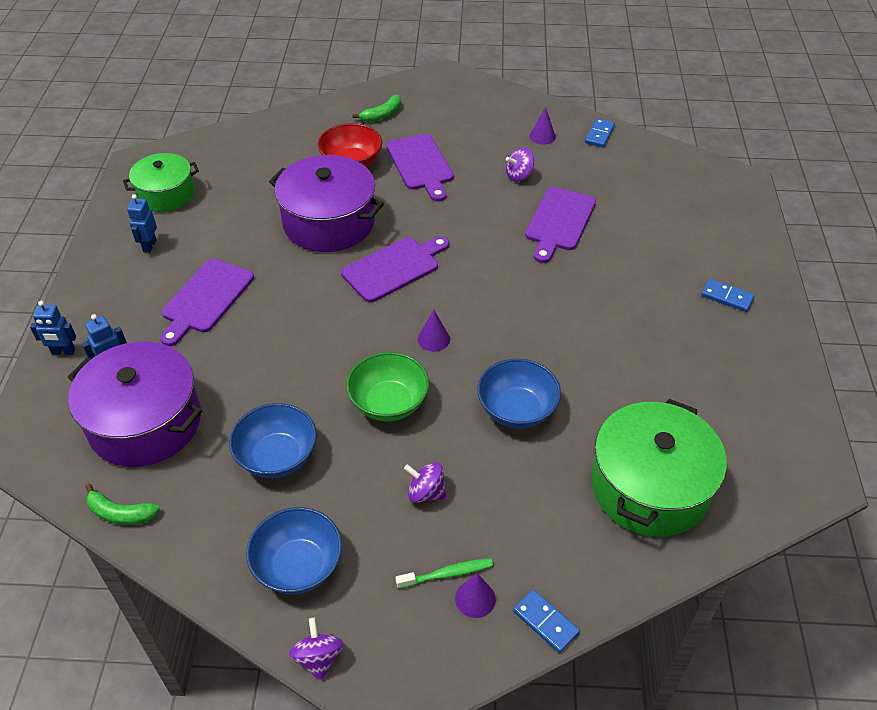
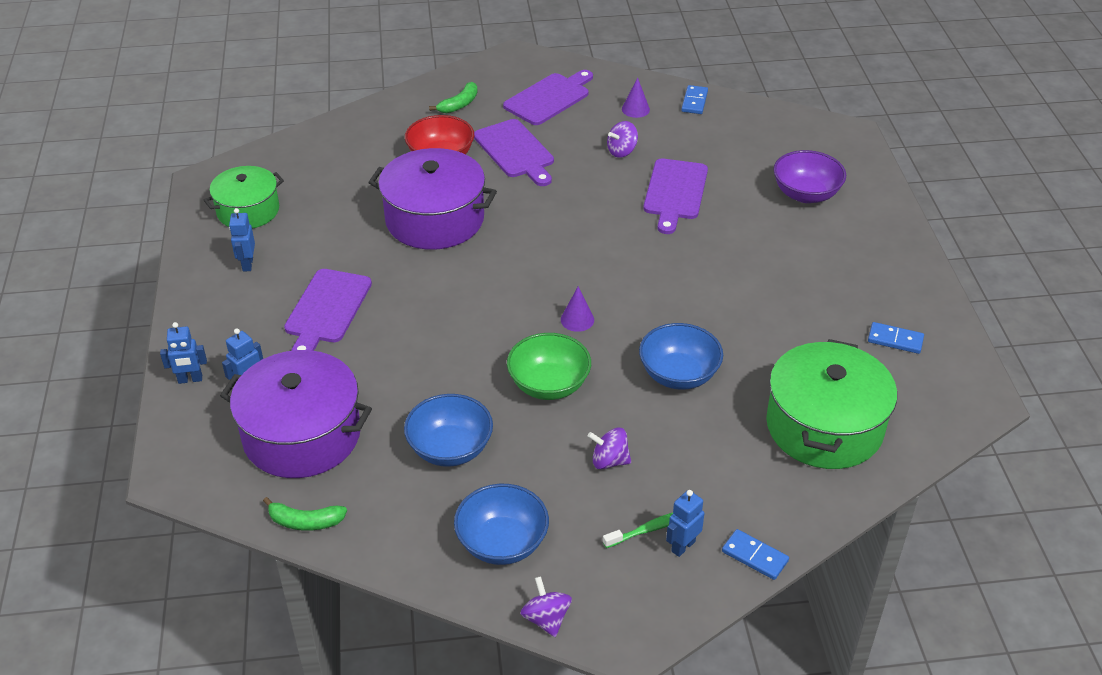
camera: 10 degrees left, 5 degrees down
(394, 268) = (517, 256): purple cutting board -> purple cutting board (549, 98)
(475, 598) = (683, 546): purple cone -> blue robot
(685, 238) = (806, 194): none -> purple bowl
(727, 297) = (859, 245): blue domino -> blue domino (895, 340)

